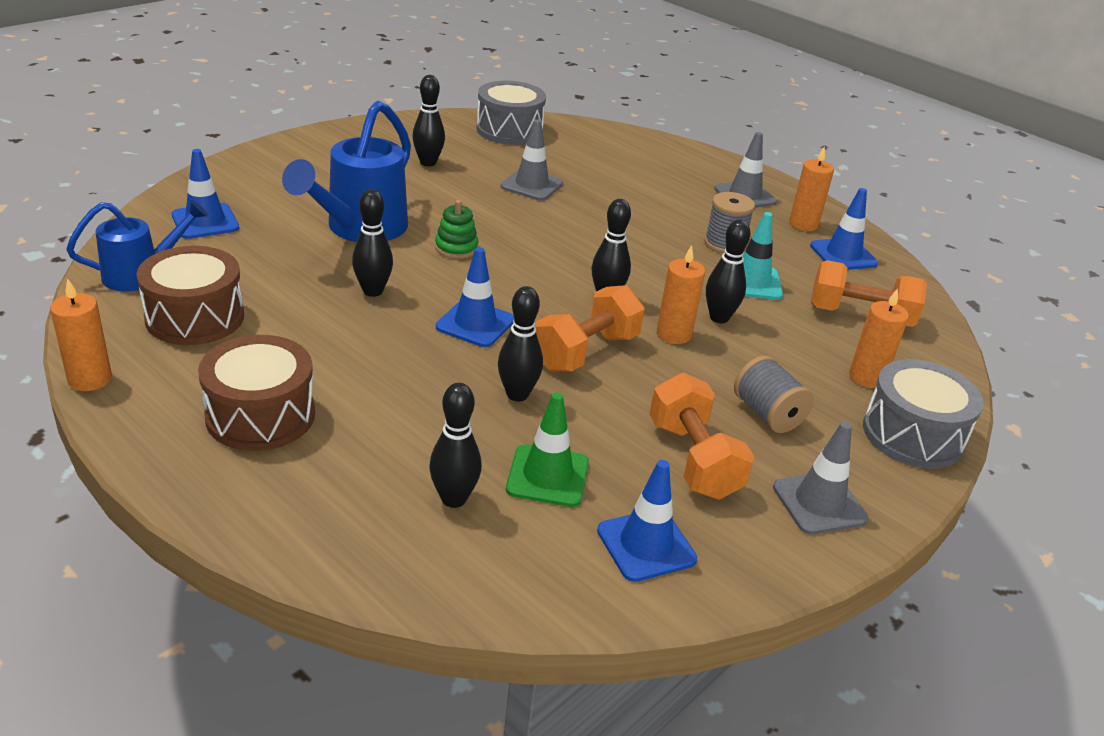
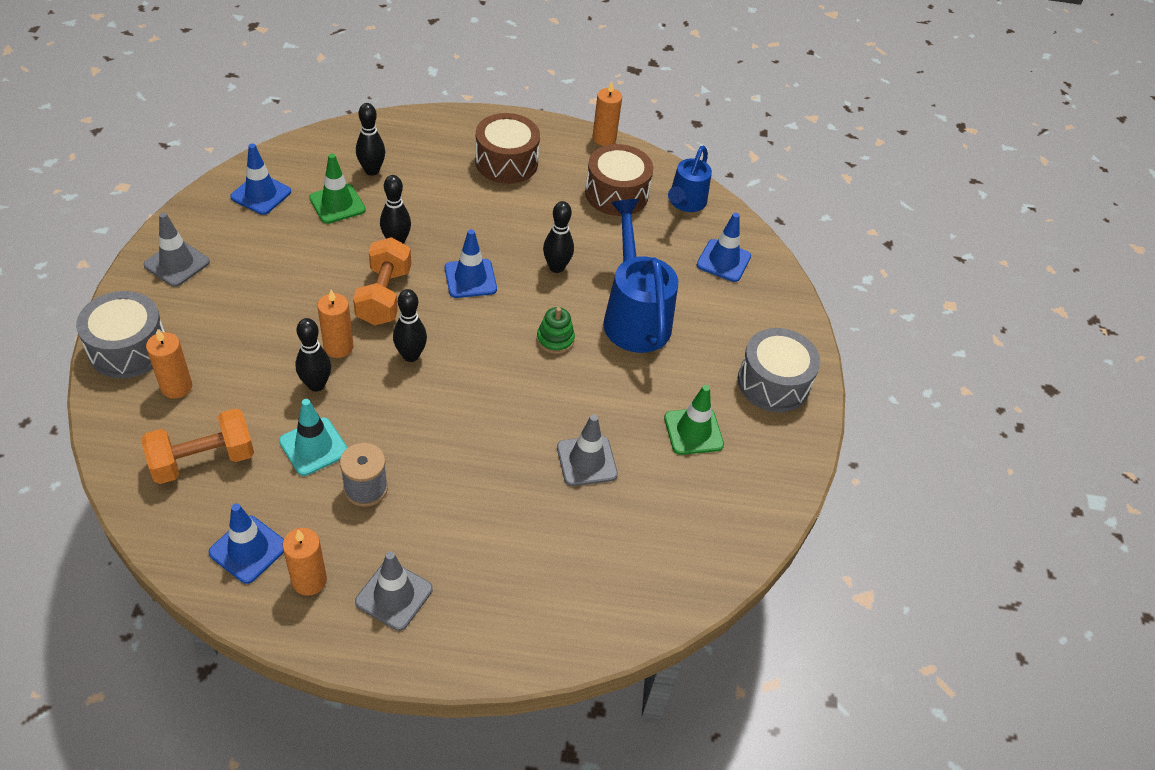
camera: 140 degrees right, 15 degrees up
(428, 163) = (693, 431): black bowling pin -> green traffic cone
(509, 130) = (698, 545): grey drum -> grey drum (773, 383)
(693, 460) = (265, 254): orange dumbbell -> none
(767, 414) = (236, 311): grey spool -> none

